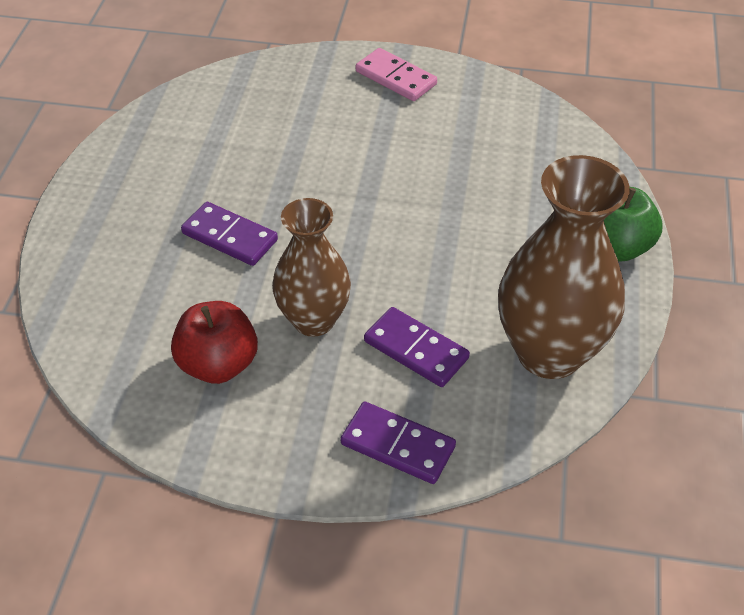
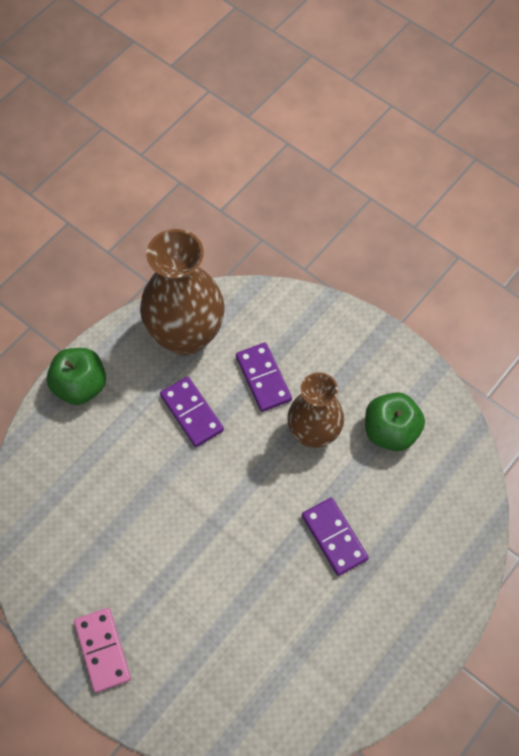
camera: 150 degrees left, 15 degrees up
(218, 364) = (391, 431): red apple -> green apple
(397, 445) = (313, 324): purple domino -> purple domino (192, 413)

